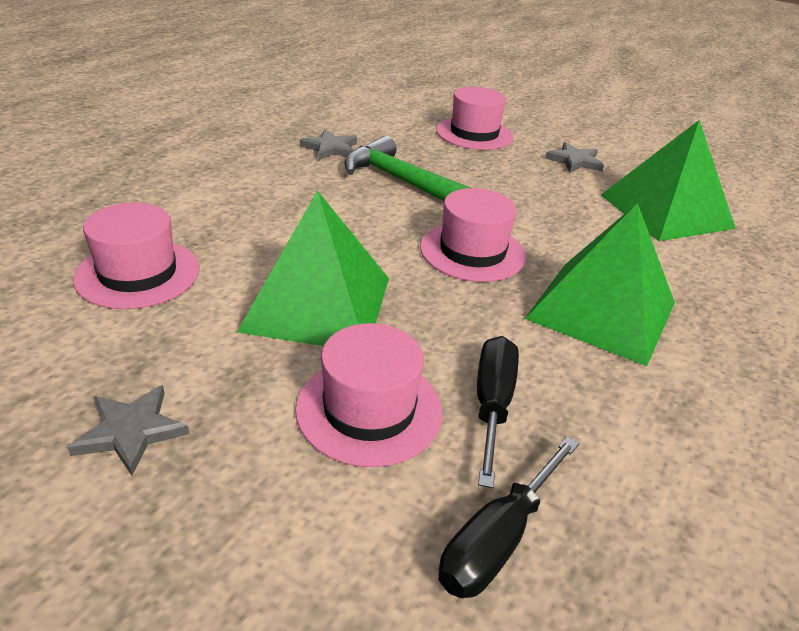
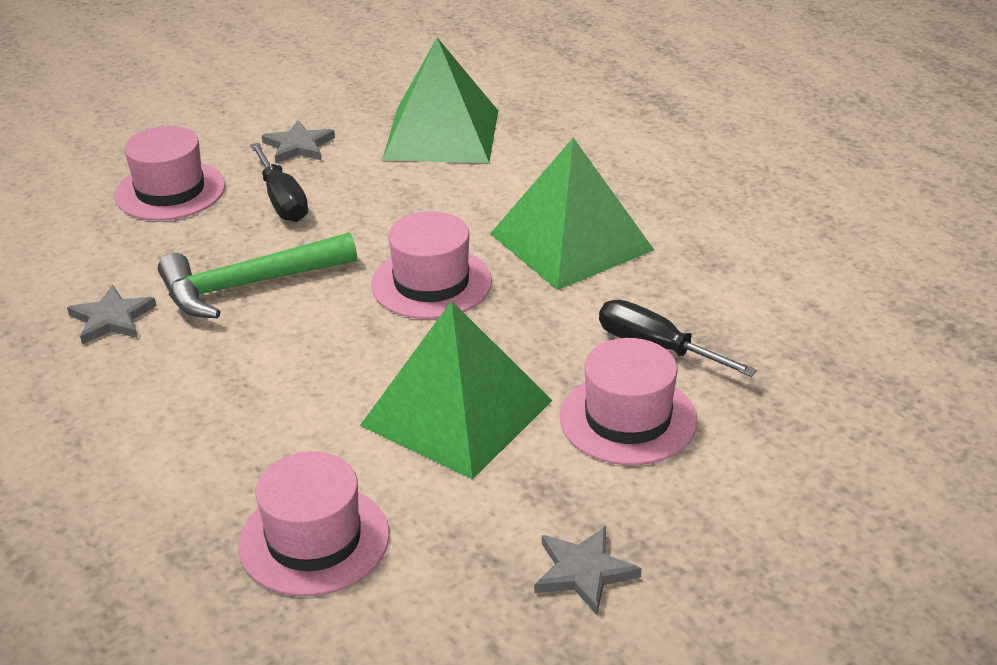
camera: 60 degrees left, 0 degrees up
(497, 539) = (788, 393): black screwdriver -> black screwdriver (282, 201)

